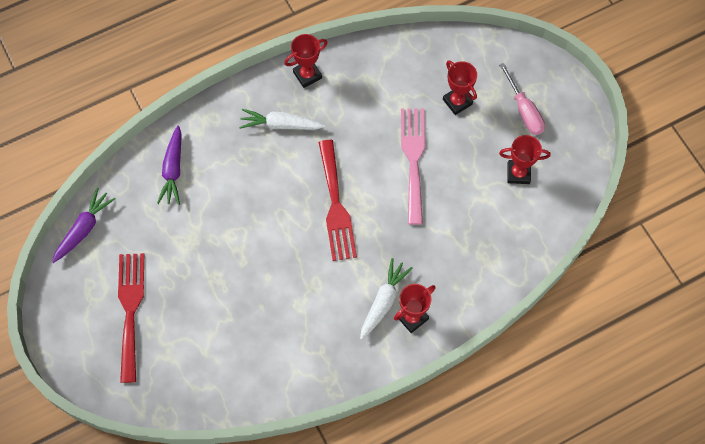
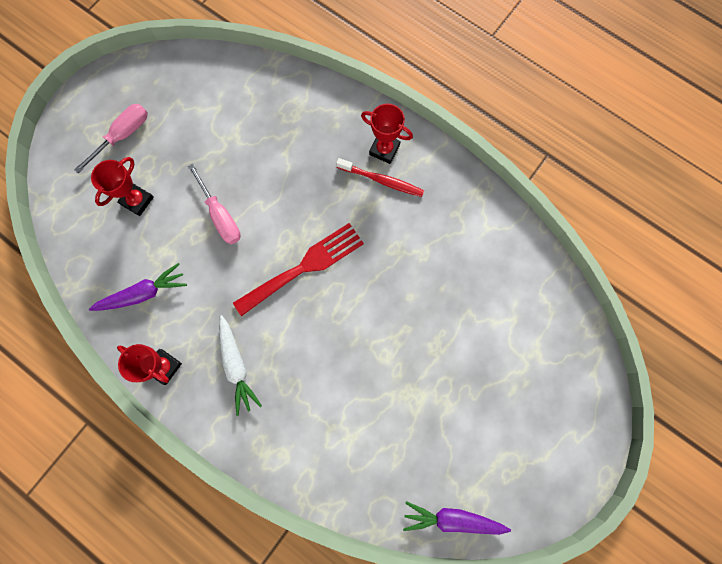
camera: 115 degrees left, 10 degrees up
(130, 310) = (511, 416): red fork -> none
(173, 170) = (340, 456): purple carrot -> purple carrot (143, 293)
(383, 301) = (381, 180): white carrot -> red toothbrush
(413, 159) = (220, 215): pink fork -> pink screwdriver
(518, 173) = (195, 115): red trophy -> none

